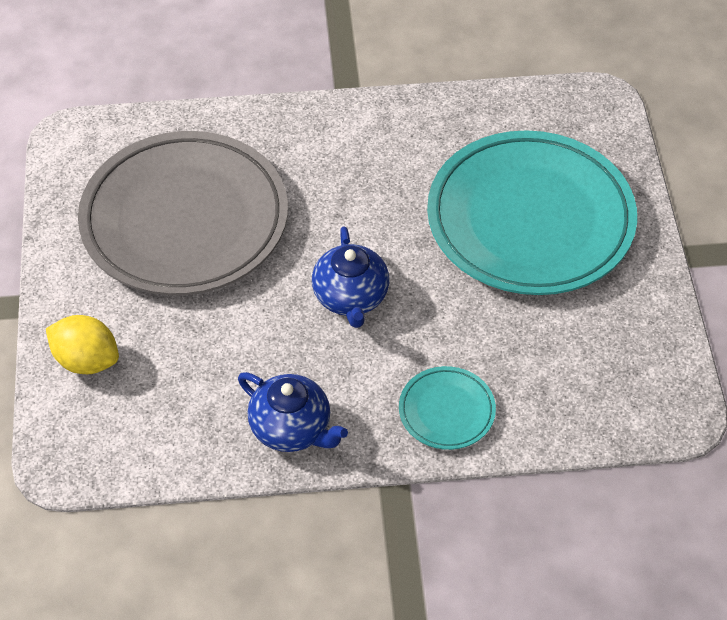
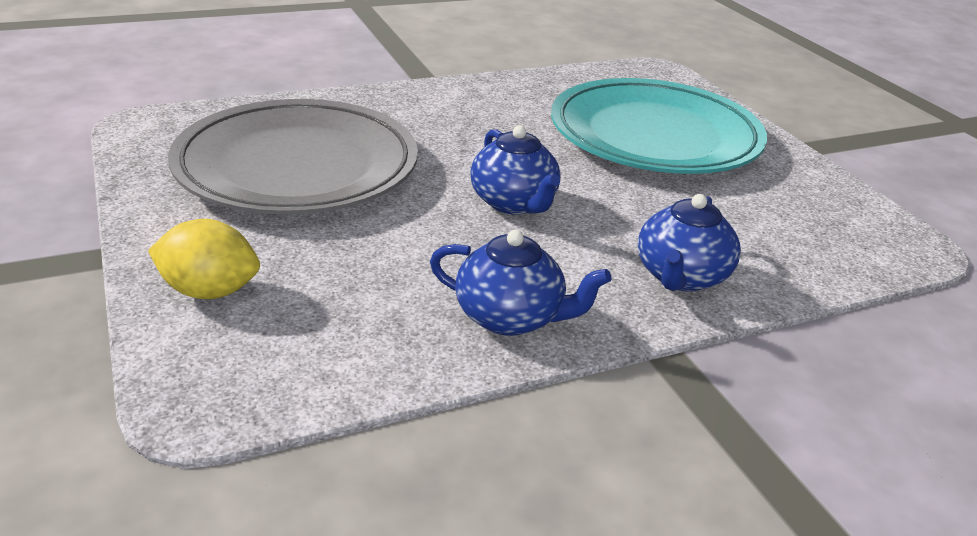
camera: 20 degrees left, 20 degrees down
(446, 411) = (681, 277): turquoise plate -> blue teapot

